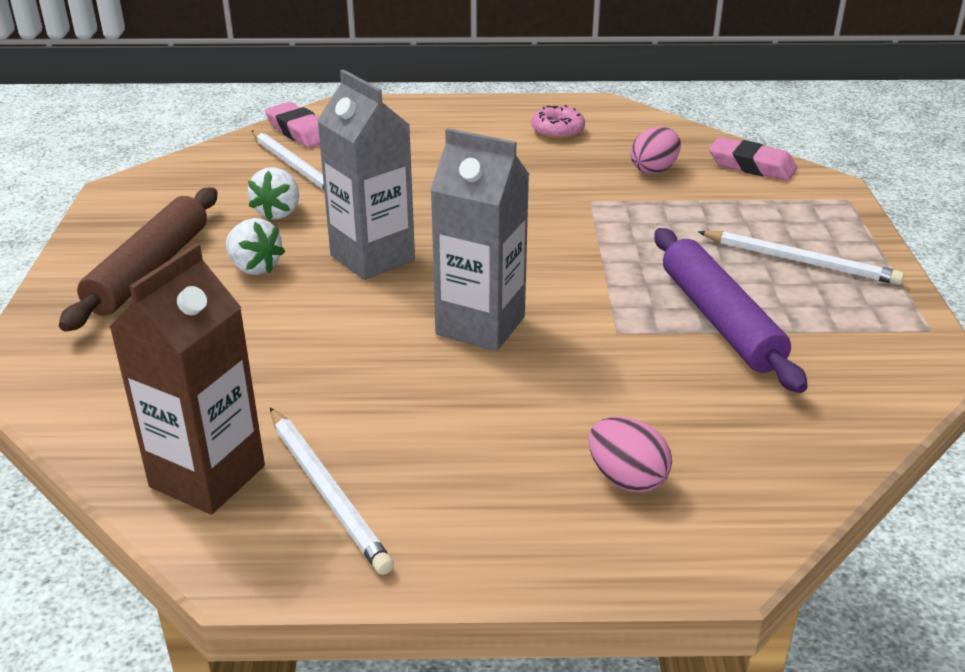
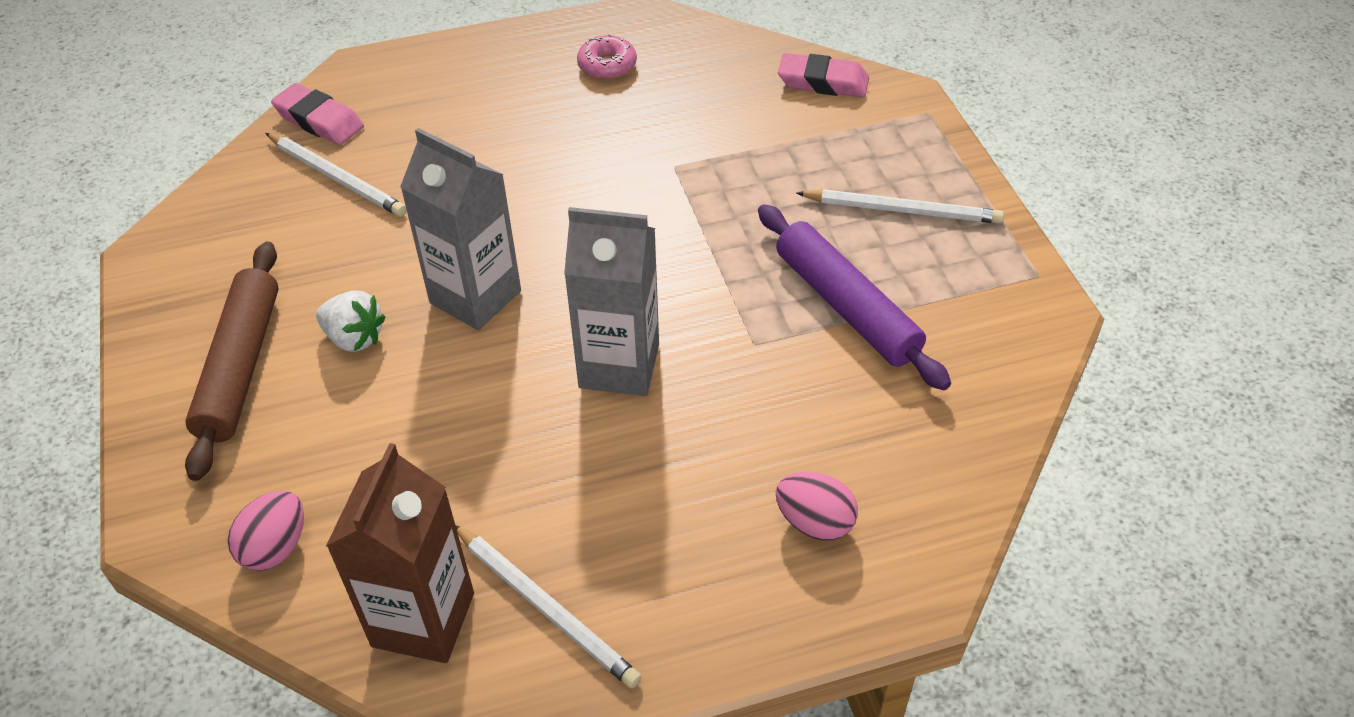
camera: 15 degrees left, 15 degrees up
(278, 213) = (347, 252): white strawberry -> none
(654, 170) = (726, 107): pink egg -> pink egg (275, 547)

